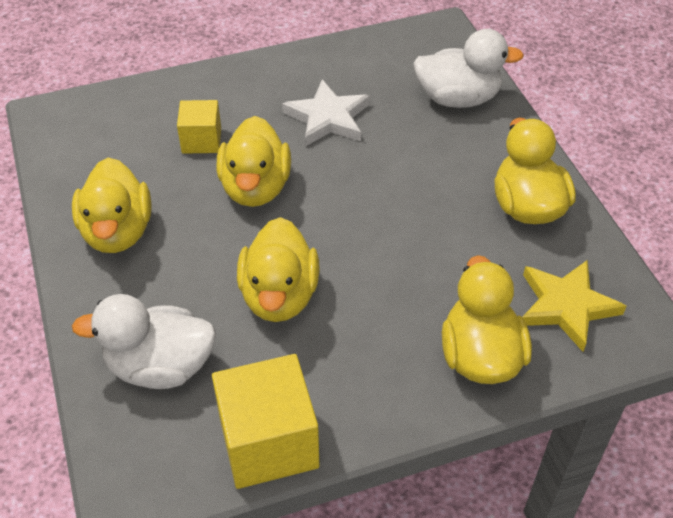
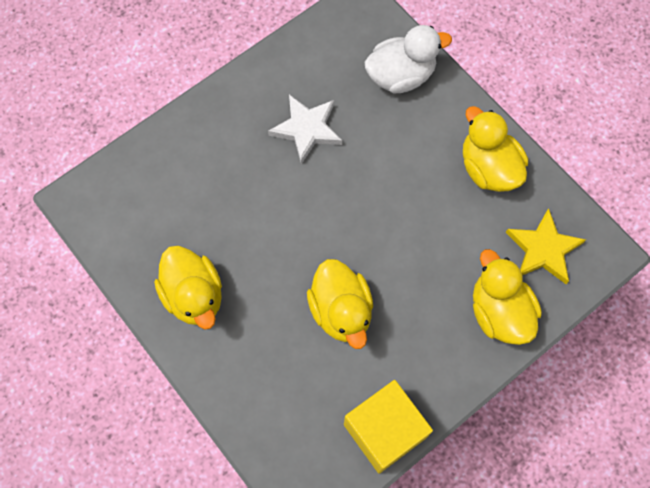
camera: 20 degrees left, 20 degrees up
(160, 367) = (283, 400): white duck -> none
(201, 140) = (216, 185): yellow cube -> none
(255, 188) = (280, 218): yellow duck -> none

